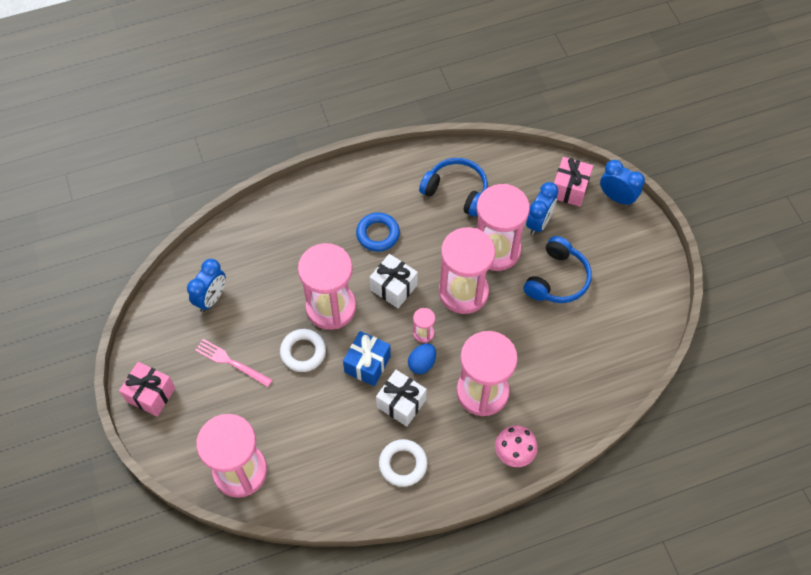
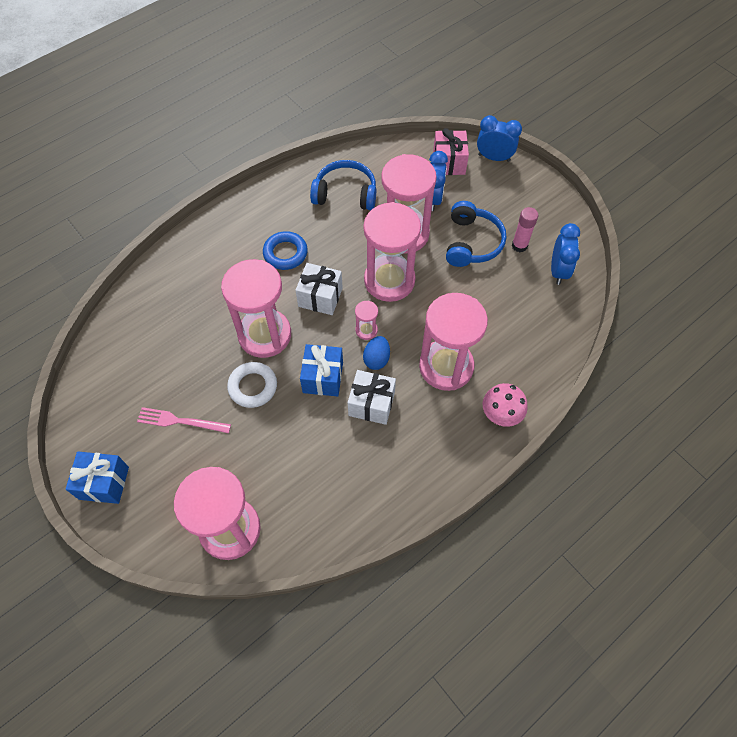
camera: 20 degrees left, 0 degrees up
(151, 394) = (104, 483): pink gift -> blue gift
(211, 298) = (137, 364): blue clock -> blue clock (558, 271)
(403, 464) = (397, 463): white ring -> none
(602, 296) = (519, 246): none -> pink glue stick

